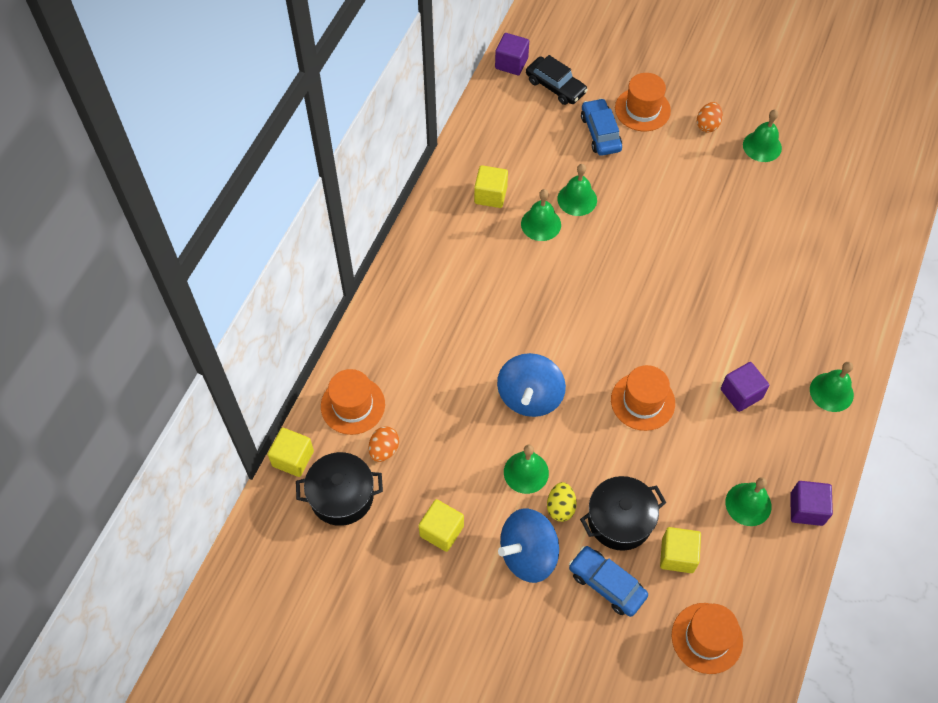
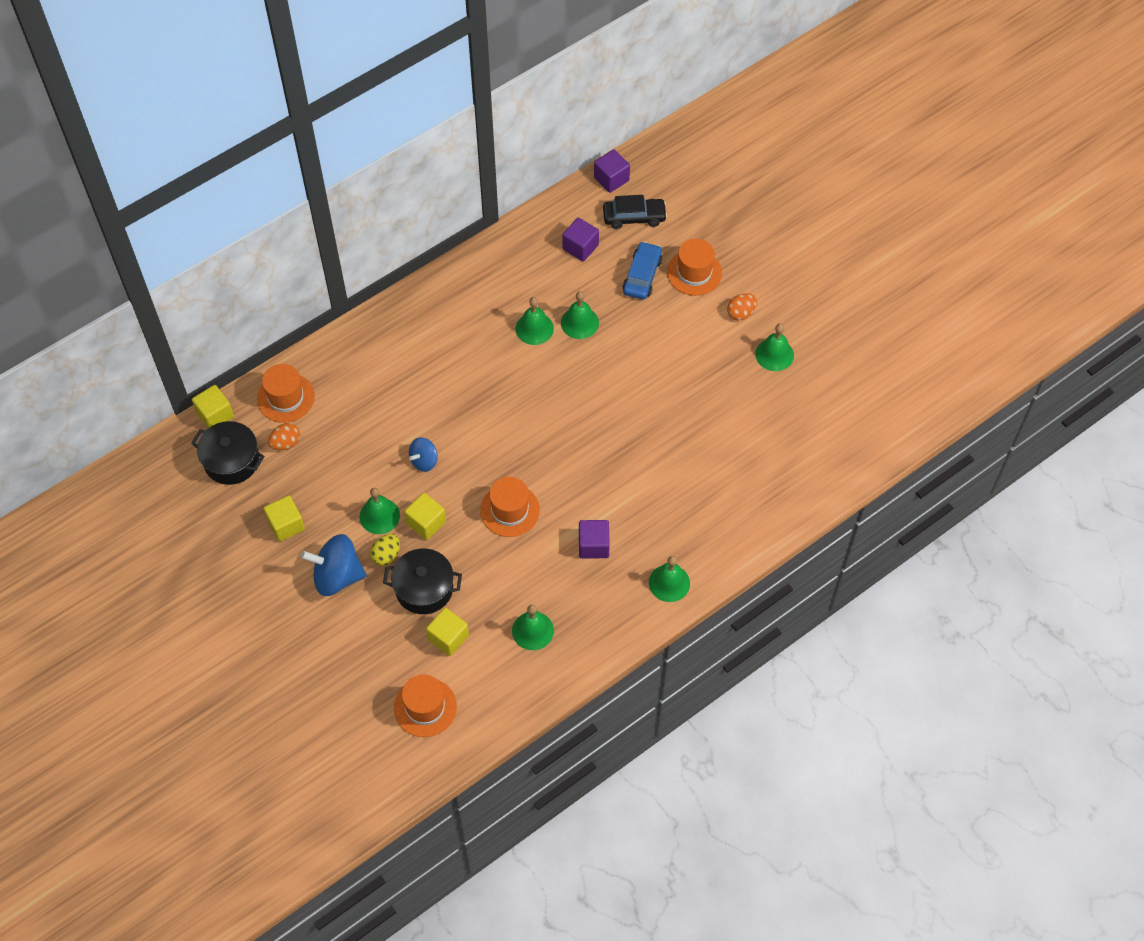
camera: 30 degrees right, 0 degrees up
(490, 195) = (511, 284): yellow cube -> yellow cube (426, 523)
(530, 397) = (424, 461): blue spinning top -> blue spinning top, size x0.56
(555, 86) = (634, 217): black car -> black car turned 75 degrees counterclockwise
(607, 584) = (379, 628): blue car -> none
(806, 509) = (576, 659): purple cube -> purple cube (580, 247)

